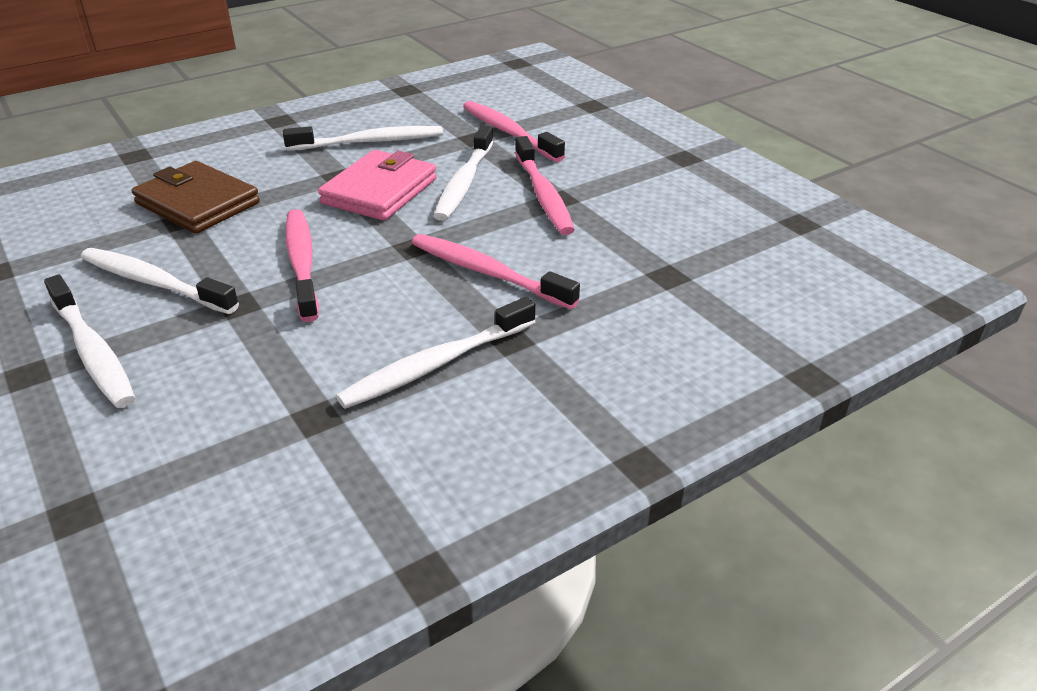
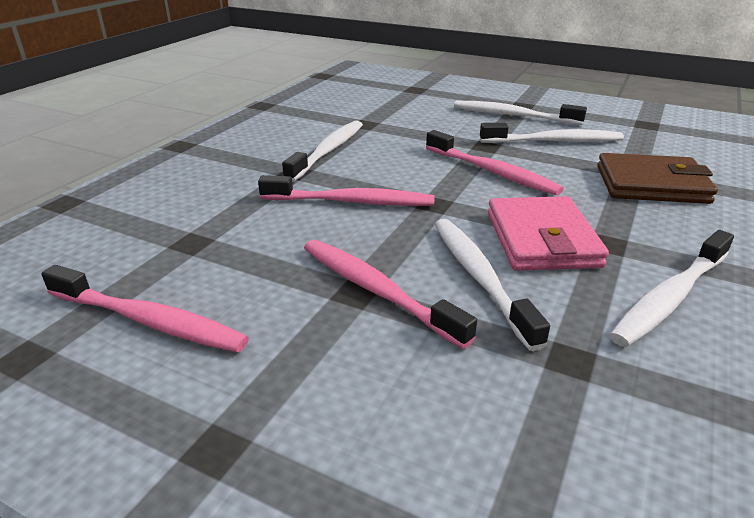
camera: 150 degrees right, 5 degrees down
(509, 132) = (541, 393): pink toothbrush -> pink toothbrush (149, 320)

